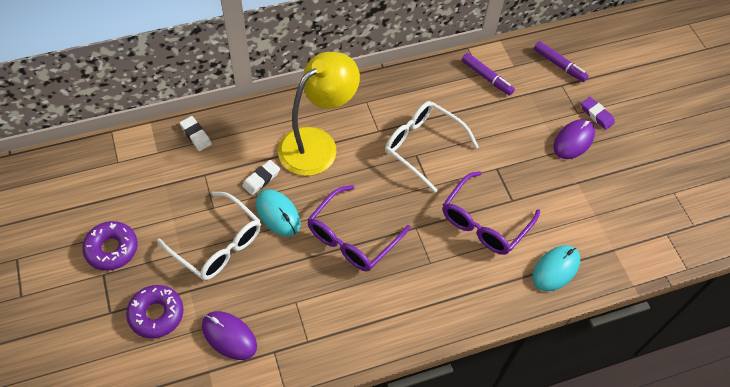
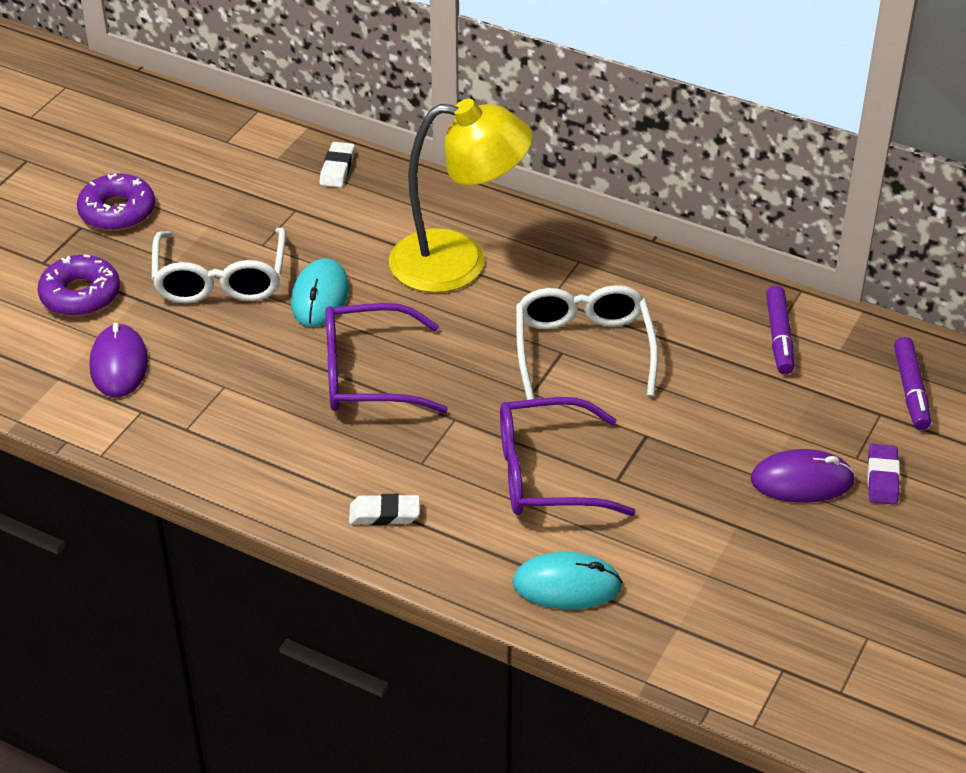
camera: 50 degrees right, 15 degrees down
(261, 179) = (348, 253): white eraser -> white eraser (384, 514)

